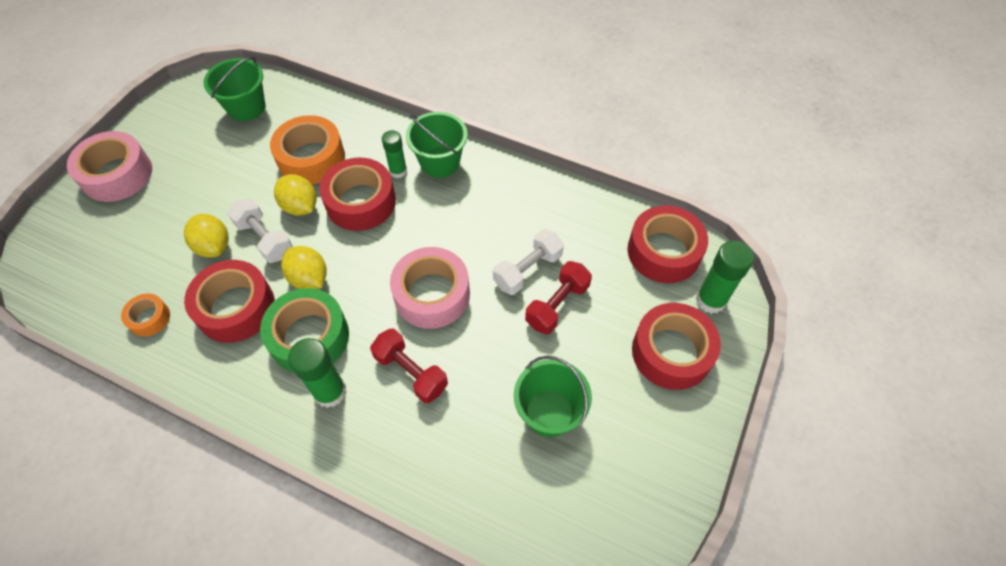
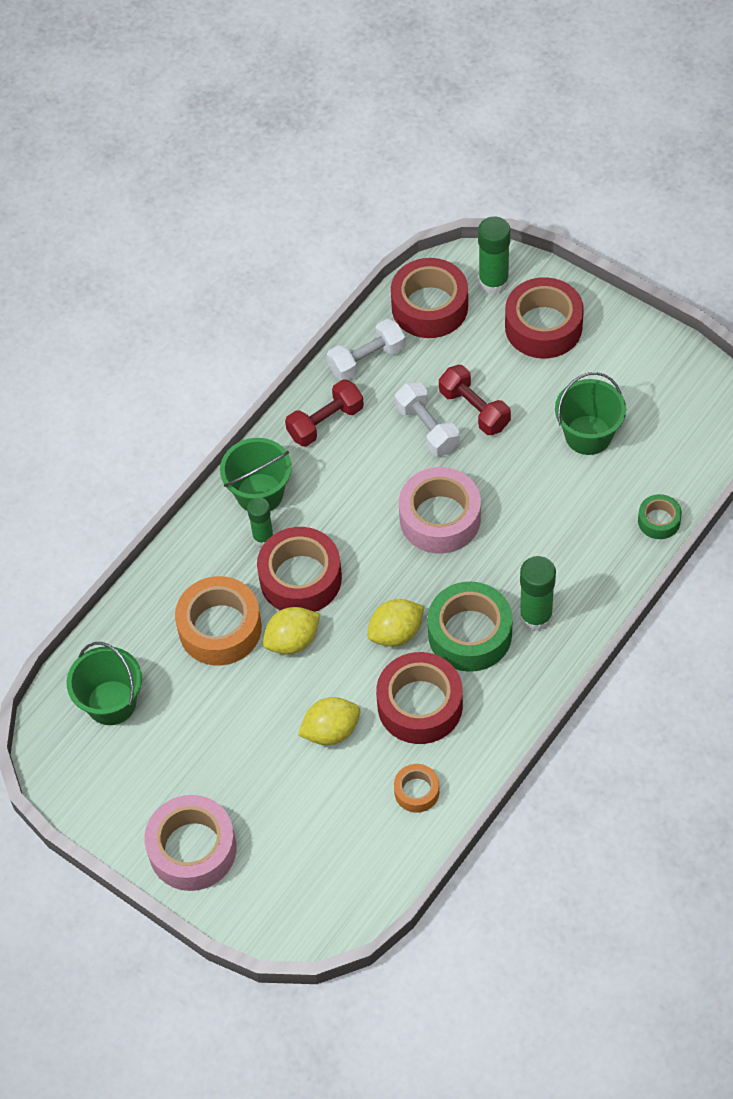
camera: 75 degrees left, 0 degrees up
(265, 239) = (332, 677): white dumbbell -> white dumbbell (367, 359)
(411, 372) = (526, 544): red dumbbell -> red dumbbell (325, 422)
(454, 500) = (659, 521): none -> green tape

